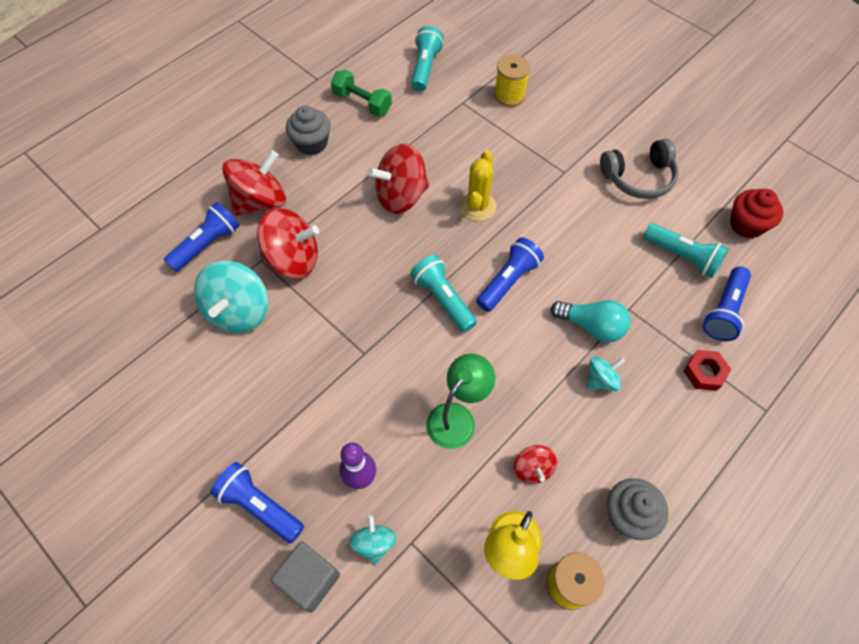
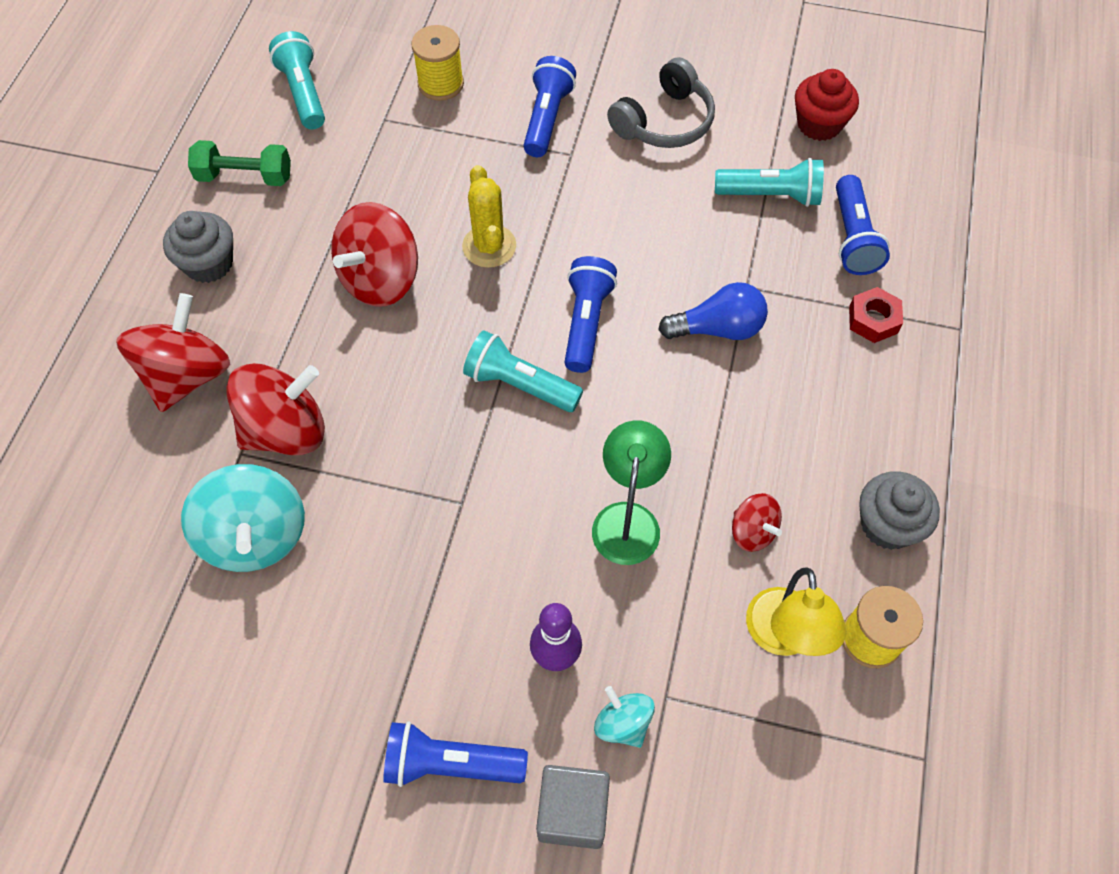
camera: 30 degrees left, 0 degrees up
(207, 244) = (147, 470): blue flashlight -> blue flashlight (547, 118)
(591, 326) = (718, 329): turquoise light bulb -> blue light bulb
(601, 380) = (766, 387): turquoise spinning top -> none

